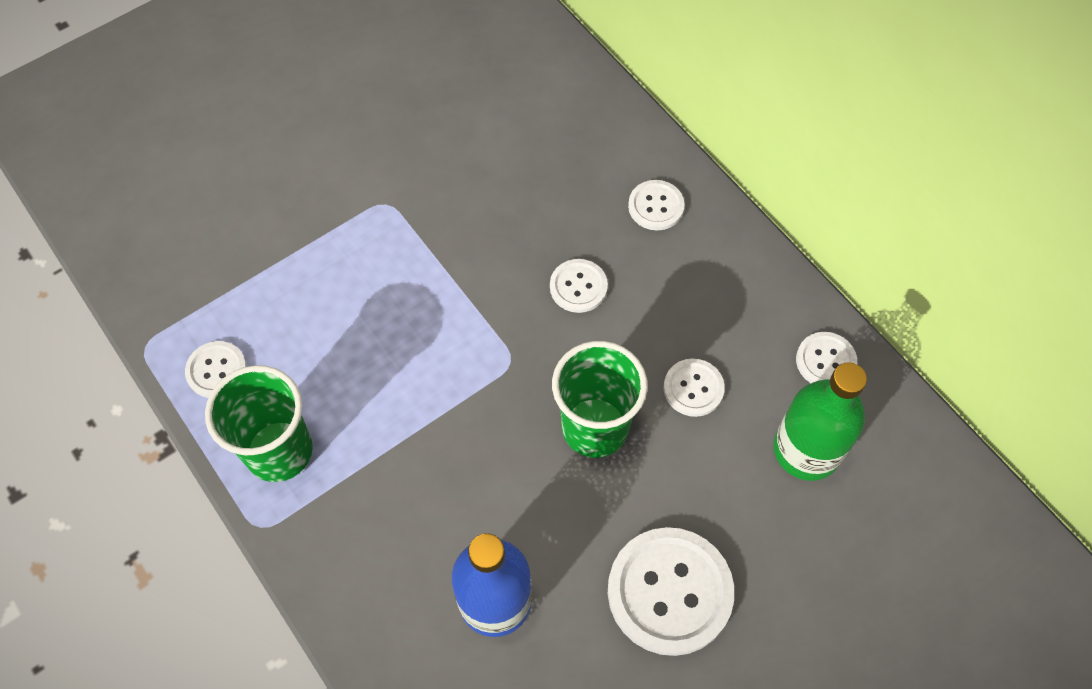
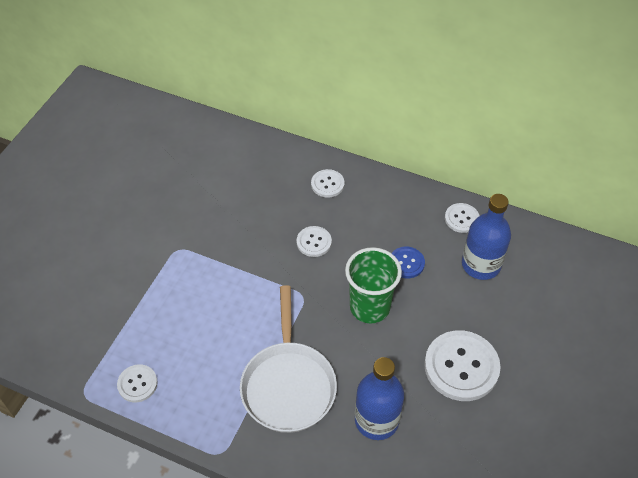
camera: 30 degrees left, 10 degrees down
(279, 451) = (204, 407): green cup -> none
(408, 480) = (288, 384): none -> white pan
(693, 388) = (406, 263): white button -> blue button
(806, 450) = (481, 264): green bottle -> blue bottle

